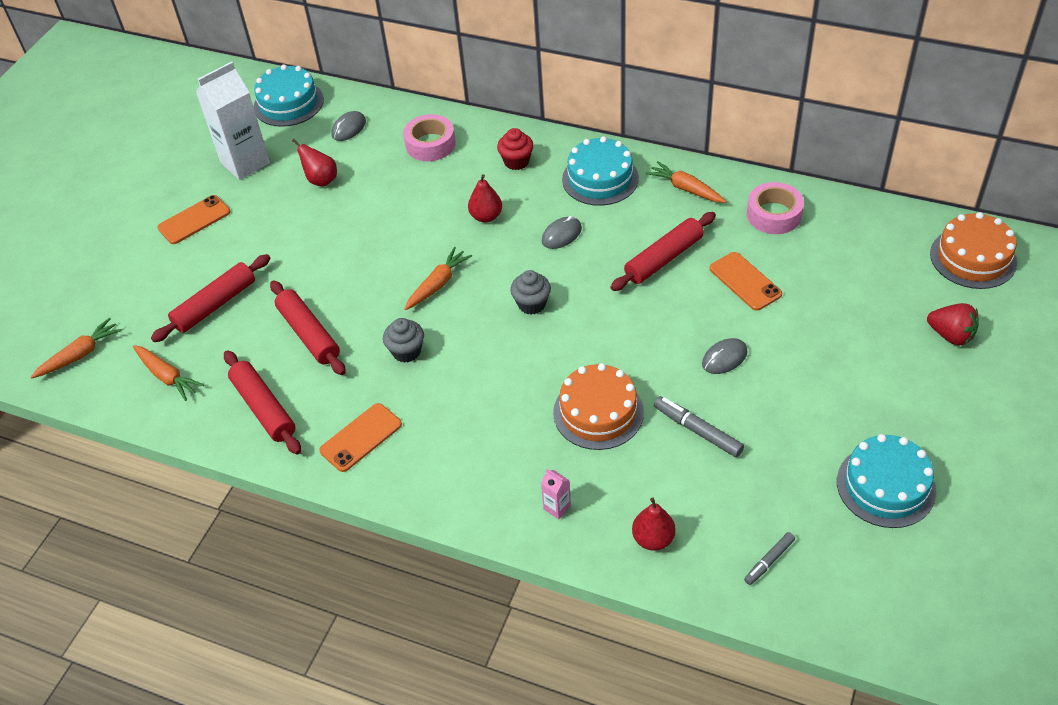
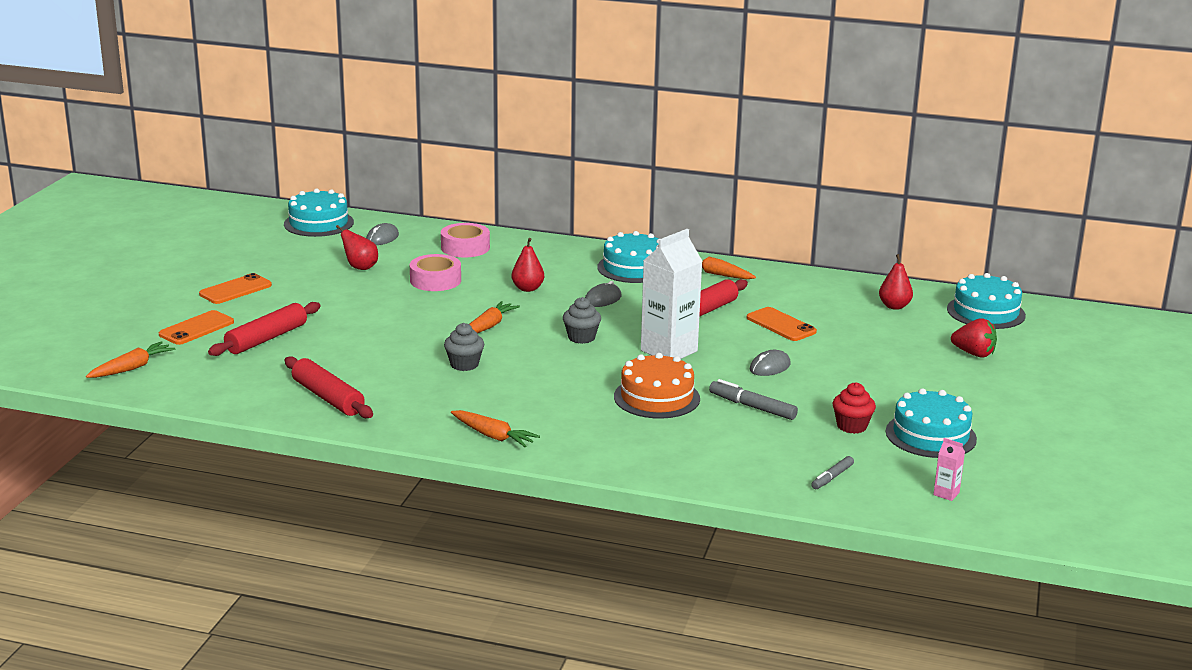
camera: 10 degrees left, 25 degrees down
(167, 376) = (225, 380): orange carrot -> orange carrot (493, 436)
(245, 162) = (281, 257): white carton -> white carton (669, 351)
(309, 334) = (365, 355): red rolling pin -> none
(361, 437) = (428, 413): orange phone -> orange phone (196, 328)
(516, 161) = (551, 258): red cupcake -> red cupcake (852, 426)
(557, 507) = (627, 451): pink carton -> pink carton (946, 494)
(653, 539) = (722, 467): red pear -> red pear (894, 306)
(774, 215) = (801, 288): pink tape -> pink tape (435, 280)
(973, 258) = (986, 312): orange cake -> turquoise cake

